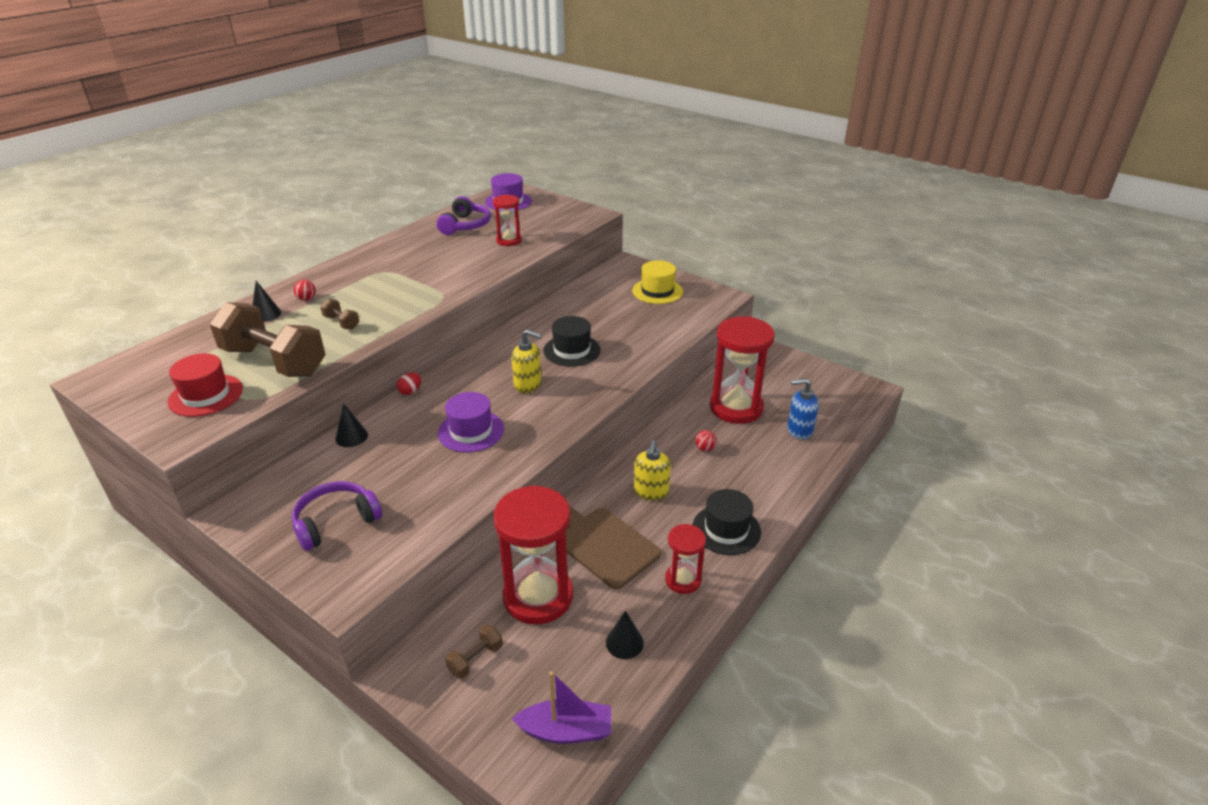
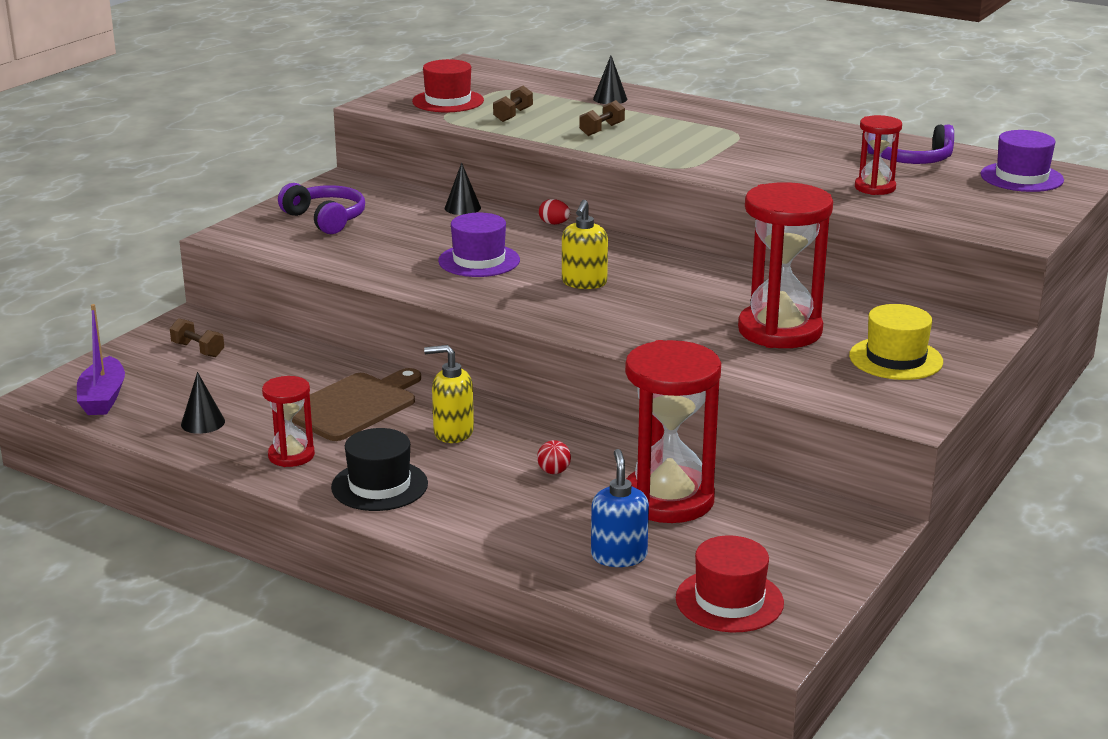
camera: 85 degrees right, 10 degrees down
(274, 361) = (513, 115): brown dumbbell -> brown dumbbell, size x0.41
(306, 299) = (651, 109): red ball -> none
(538, 596) = (276, 373): red hourglass -> red hourglass (780, 331)
(572, 350) = (678, 304): black hat -> none
(835, 397) = (729, 600): none -> red hat

